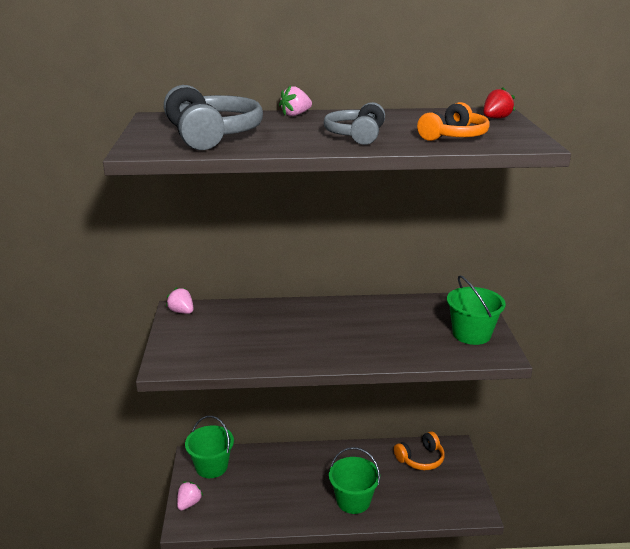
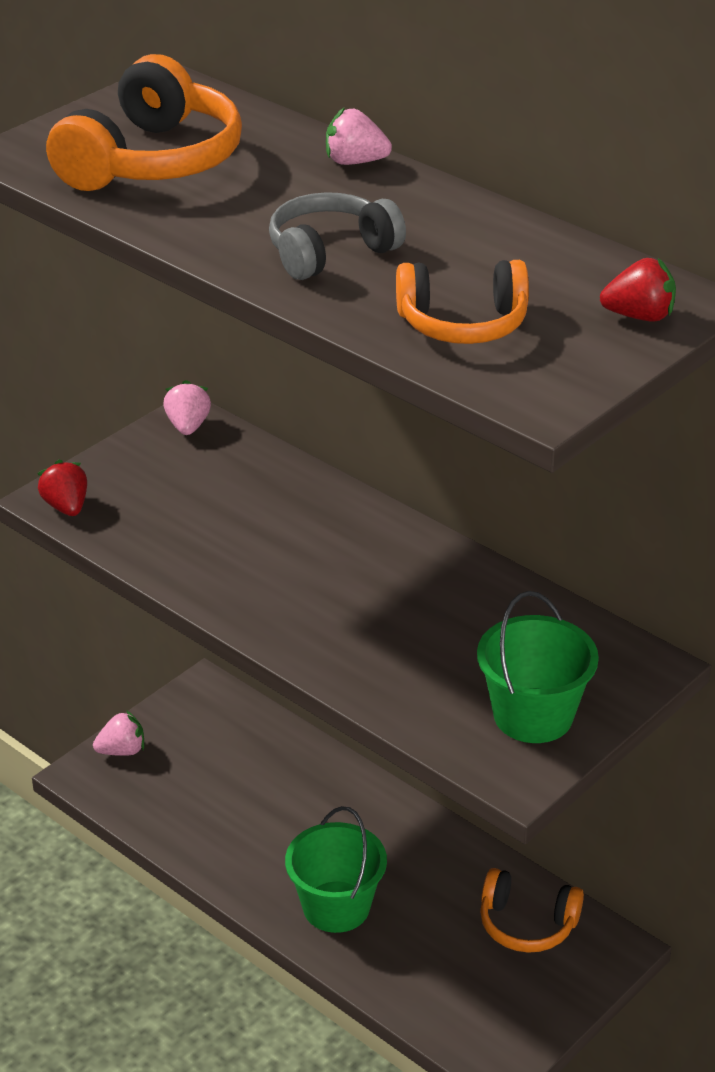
camera: 45 degrees right, 10 degrees up
(176, 365) = (66, 507): none -> red strawberry
(211, 466) = (211, 719): green bucket -> none
(212, 135) = (152, 161): grey headphones -> orange headphones

